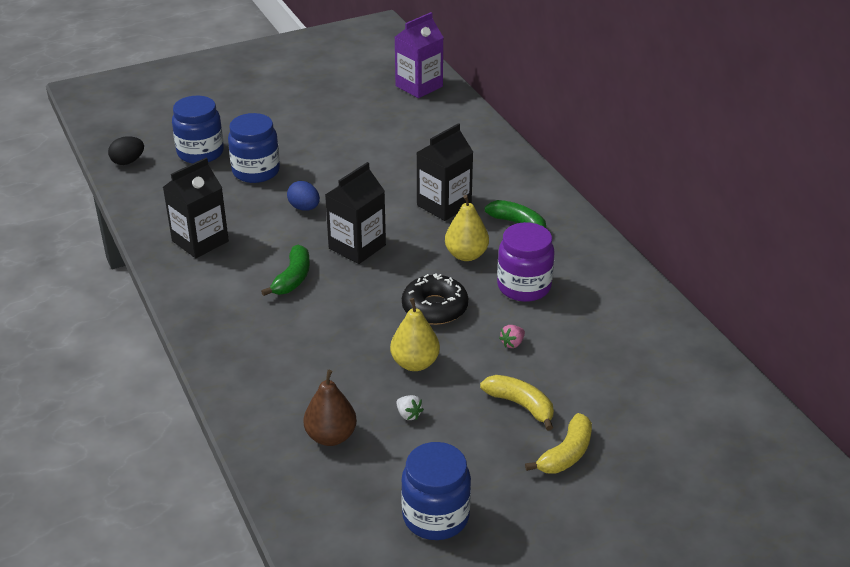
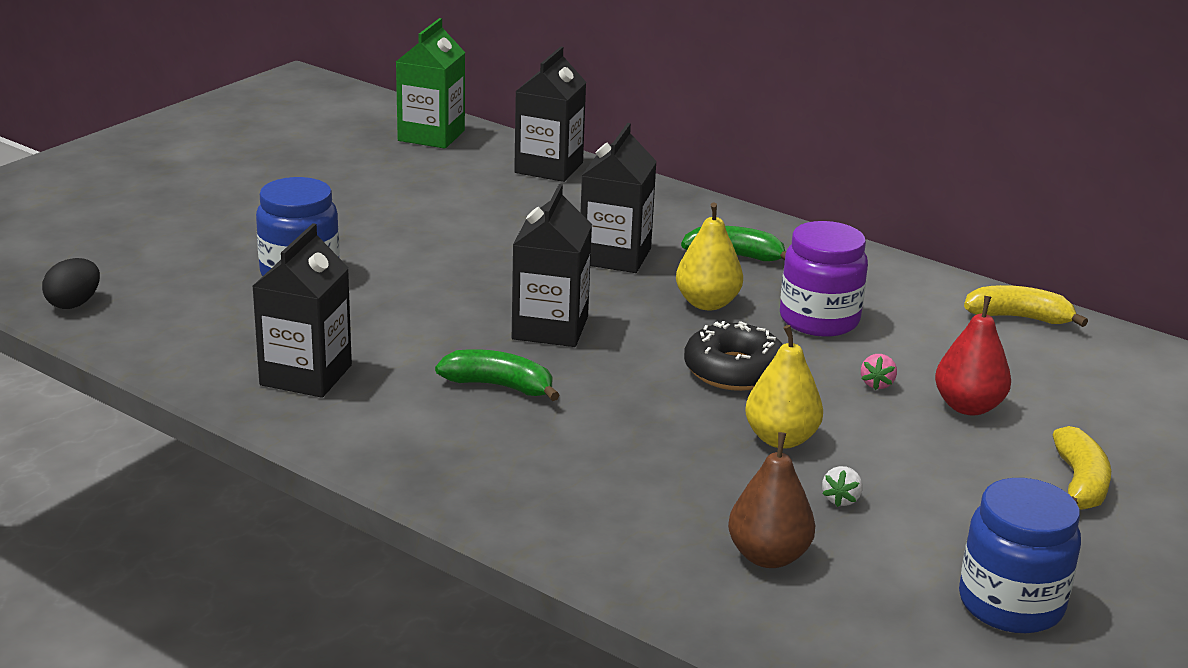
camera: 30 degrees left, 10 degrees down
(200, 153) = (185, 269): blue jar -> none
(292, 278) = (499, 386): green banana -> green banana turned 60 degrees counterclockwise
(304, 208) = (422, 301): blue egg -> none
(408, 415) = (841, 499): white strawberry -> white strawberry turned 90 degrees clockwise
(419, 86) = (431, 136): purple carton -> green carton
(467, 127) = (549, 168): none -> black carton
(520, 405) = (965, 447): yellow banana -> yellow banana (1019, 318)
(553, 377) = (968, 407): none -> red pear

